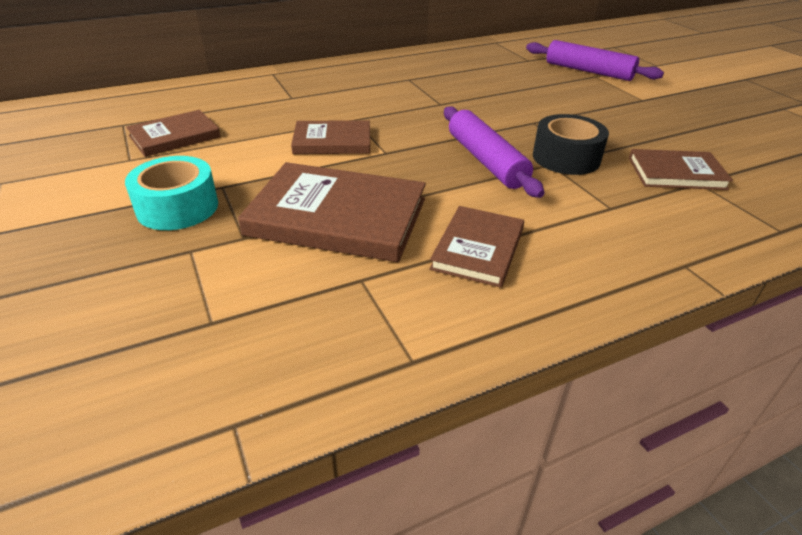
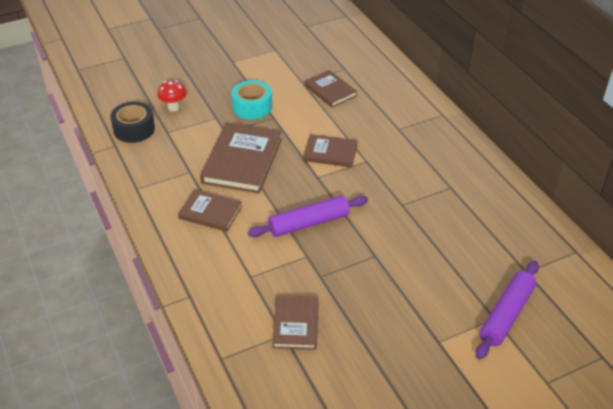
camera: 90 degrees right, 5 degrees up
(116, 316) = (173, 107): none -> red mushroom
(332, 141) = (330, 153): brown book -> brown book turned 75 degrees counterclockwise
(566, 158) = (316, 265): black tape -> black tape (134, 129)

